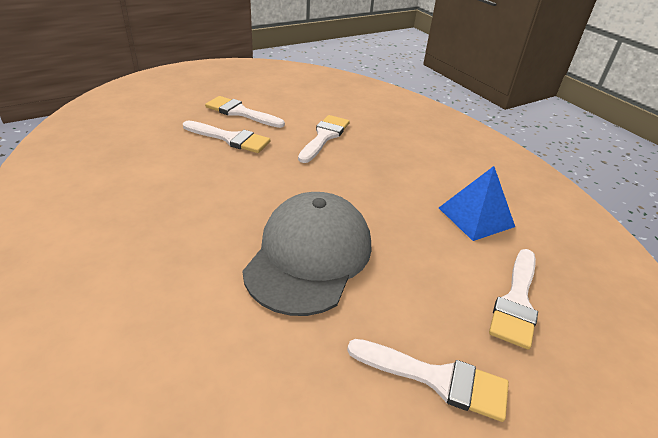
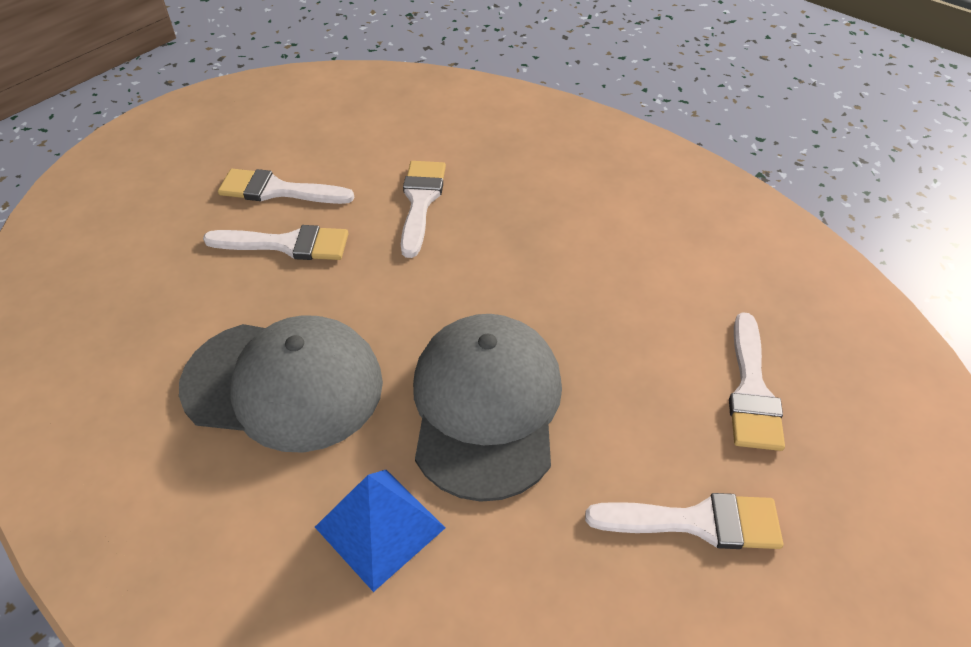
camera: 15 degrees left, 10 degrees up
(184, 207) = (284, 384): none -> grey cap
(476, 217) = (668, 279): blue pyramid -> blue pyramid (380, 527)

